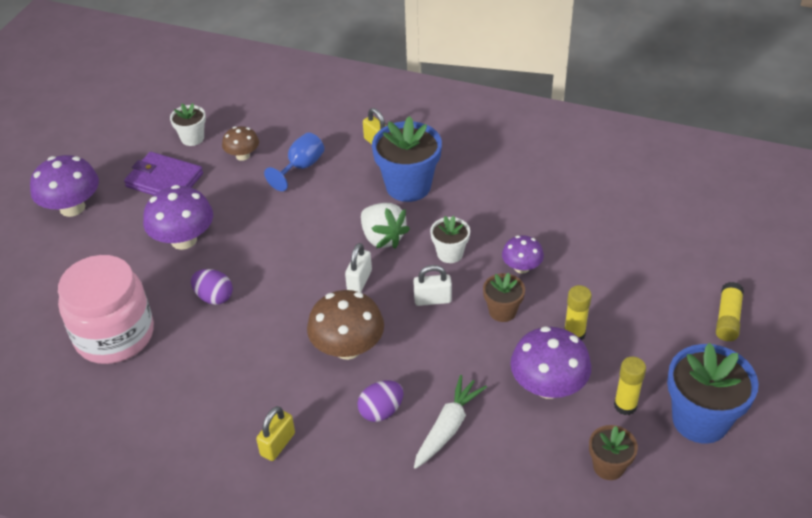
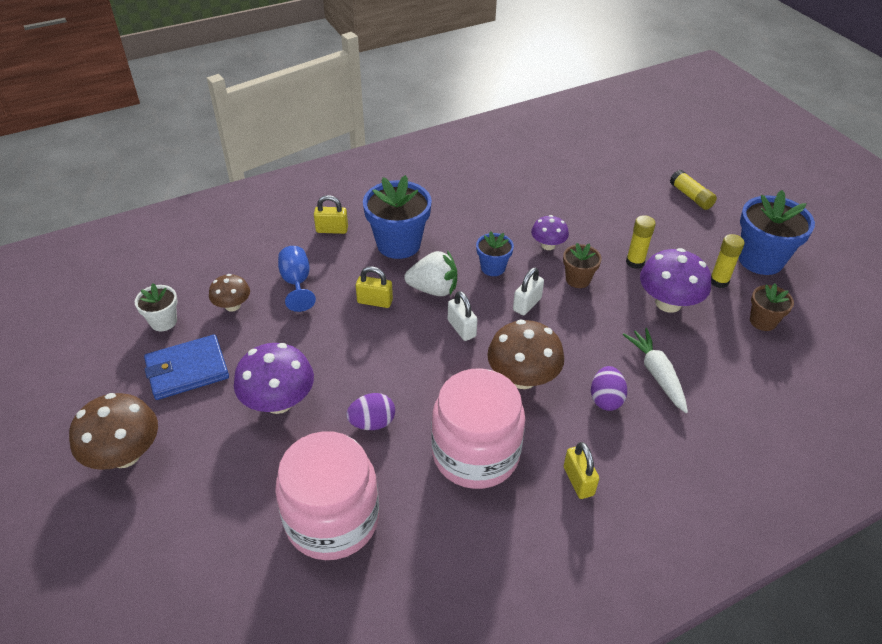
camera: 50 degrees left, 0 degrees up
(72, 207) = (125, 454): purple mushroom -> brown mushroom
(164, 180) = (187, 370): purple wallet -> blue wallet
(243, 369) = (475, 454): none -> pink jar
(331, 217) = (375, 301): none -> yellow padlock
(450, 253) = (493, 268): white flower pot -> blue flower pot

